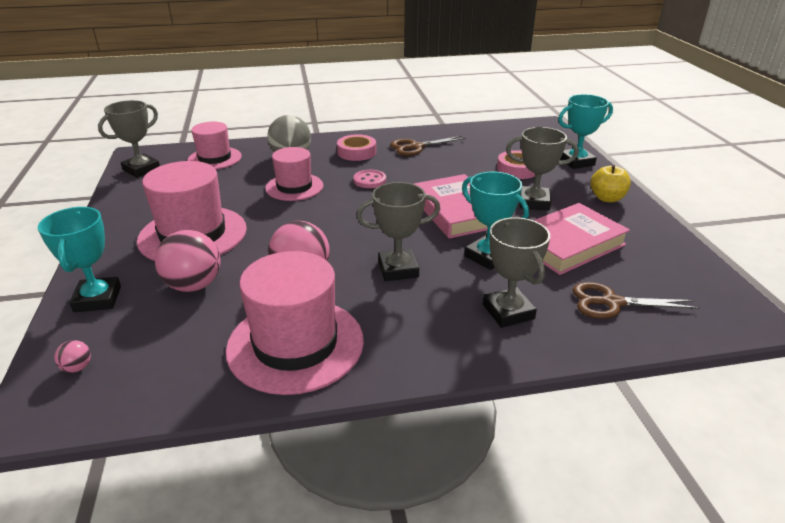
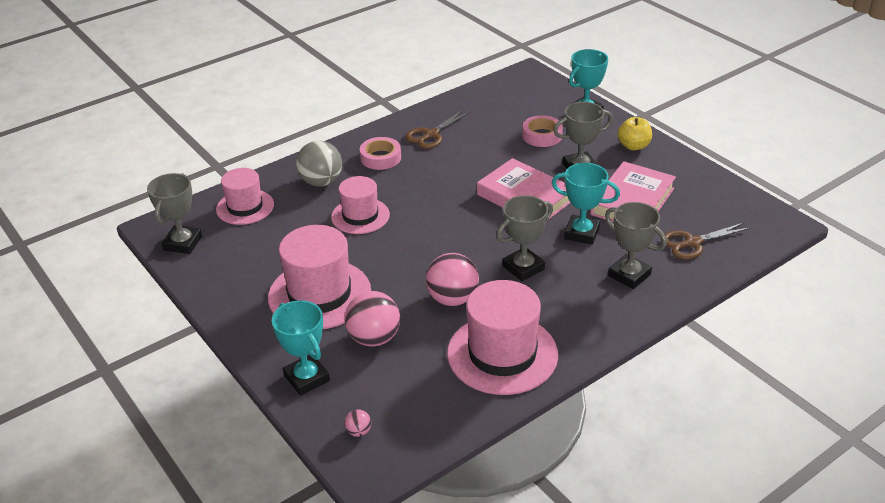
camera: 25 degrees left, 5 degrees up
(369, 180) = (423, 187): pink button -> none

